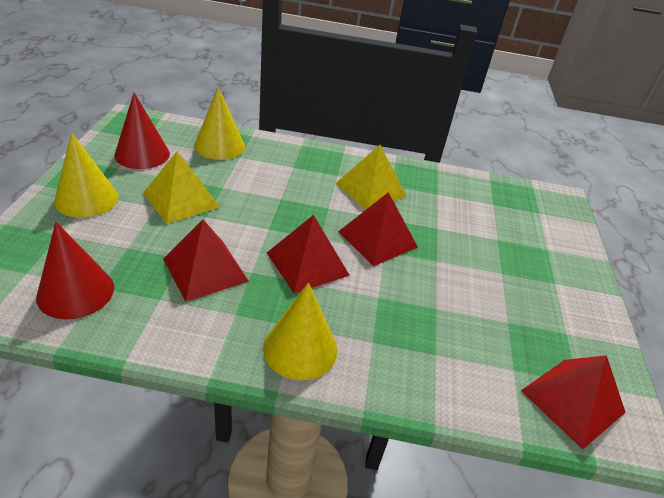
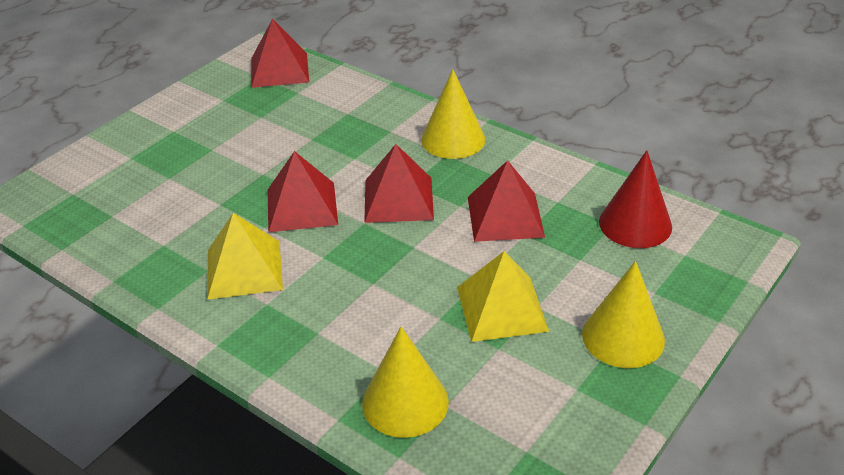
camera: 145 degrees left, 0 degrees up
(142, 154) = (534, 409): red cone -> none

